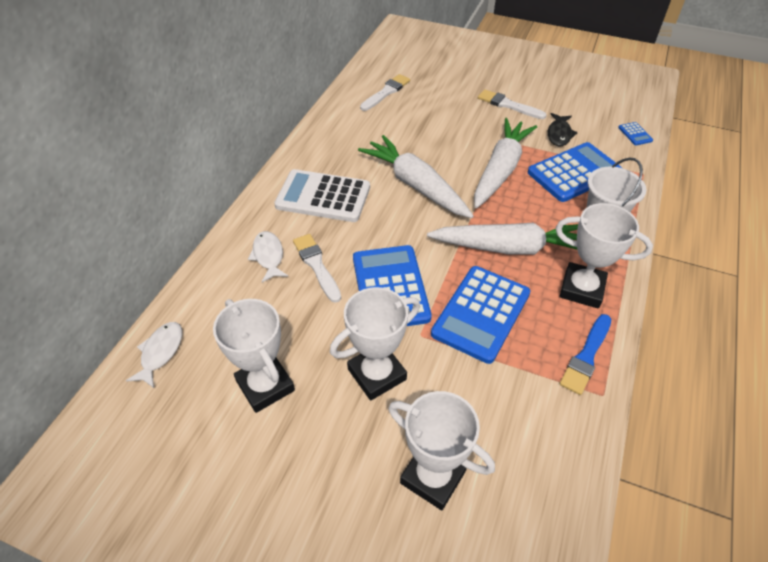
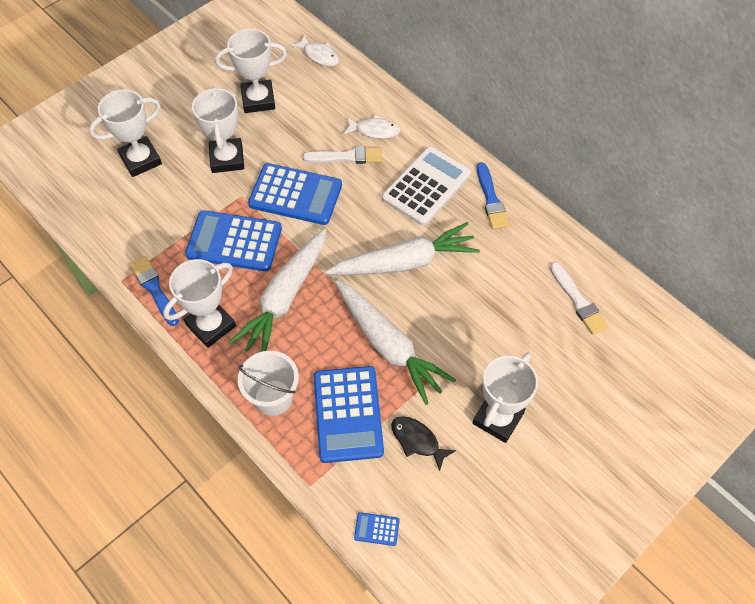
camera: 115 degrees right, 10 degrees up
(315, 155) = (491, 199): none -> blue brush
(481, 313) = (234, 242): blue calculator -> blue calculator turned 45 degrees counterclockwise
(508, 105) = (498, 418): white brush -> white trophy

